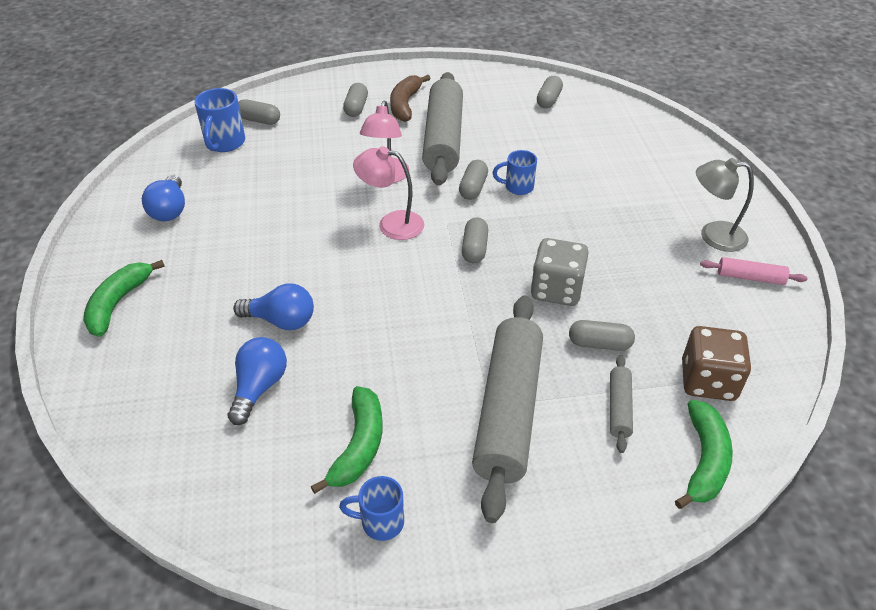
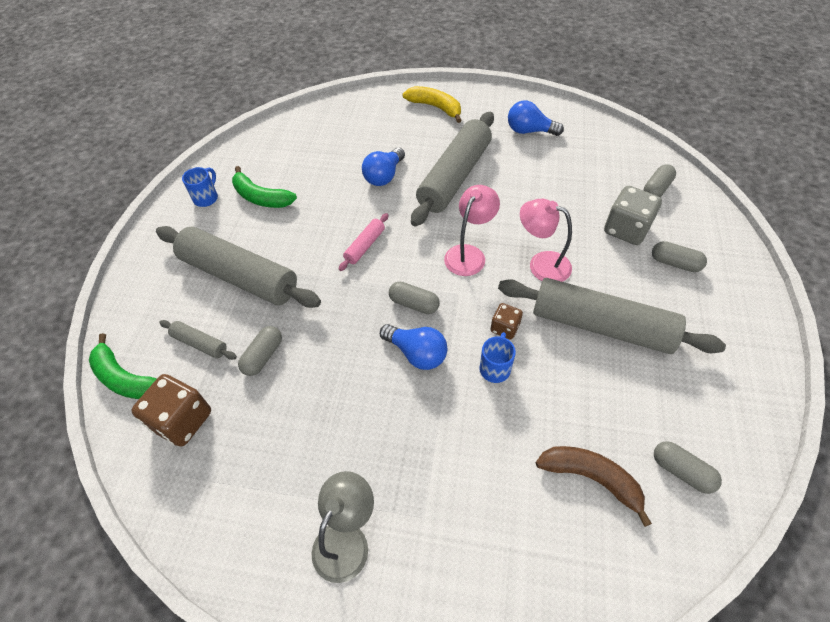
camera: 110 degrees right, 10 degrees up
(118, 303) = (435, 107): green banana -> yellow banana
(224, 143) = (618, 164): blue mug -> none
(259, 388) = (331, 161): blue light bulb -> blue light bulb (416, 353)
(269, 257) = (454, 177): none -> grey rolling pin
(405, 104) = (679, 307): brown banana -> brown banana (591, 478)
(473, 188) = (504, 328): grey capsule -> brown dice
(556, 290) = (337, 348): grey dice -> grey dice (626, 229)
(750, 277) = (269, 540): pink rolling pin -> pink rolling pin (365, 246)

